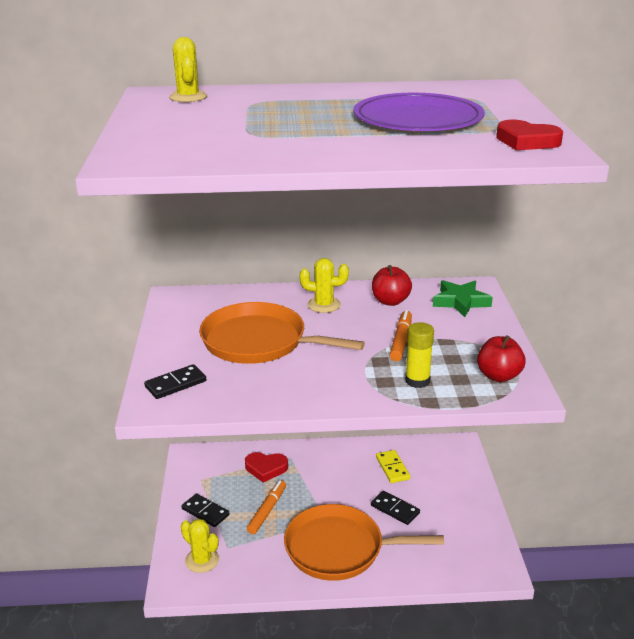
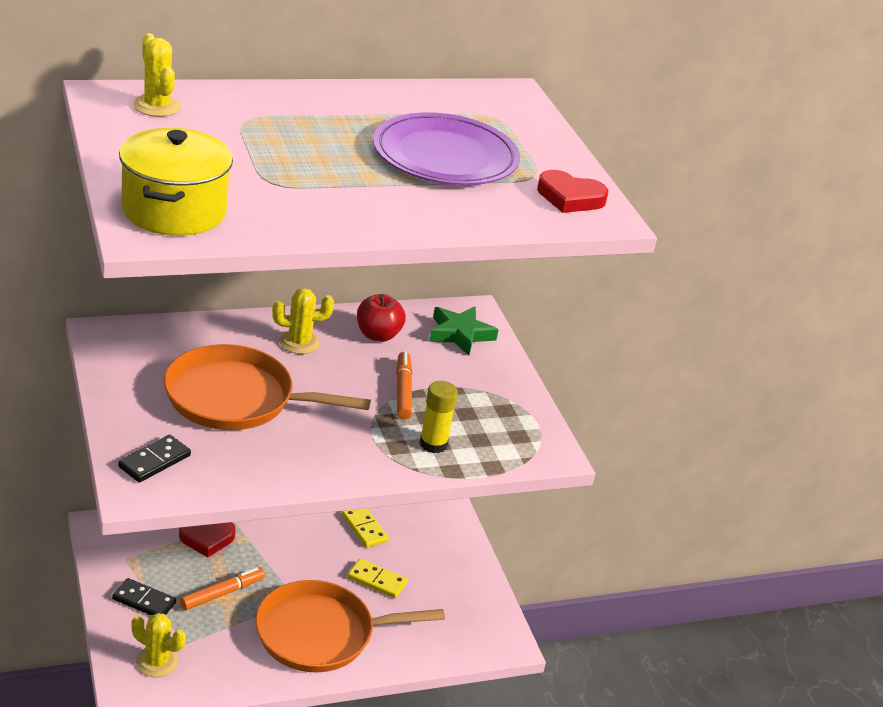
camera: 20 degrees left, 5 degrees up
(158, 150) = (174, 211): none -> yellow pot
(267, 510) = (222, 593): orange marker -> orange marker turned 45 degrees clockwise
(395, 509) = (377, 580): black domino -> yellow domino
(498, 376) = (520, 434): red apple -> none

